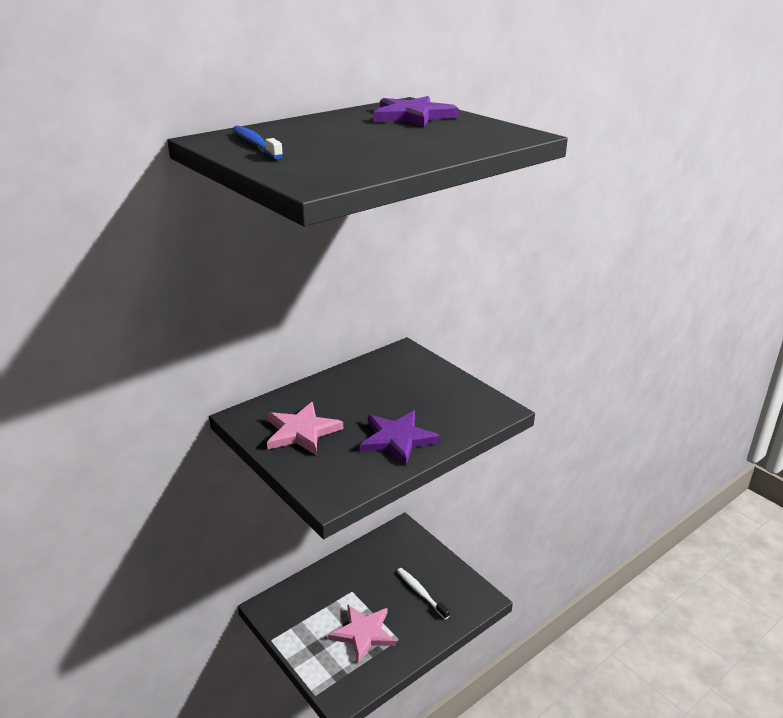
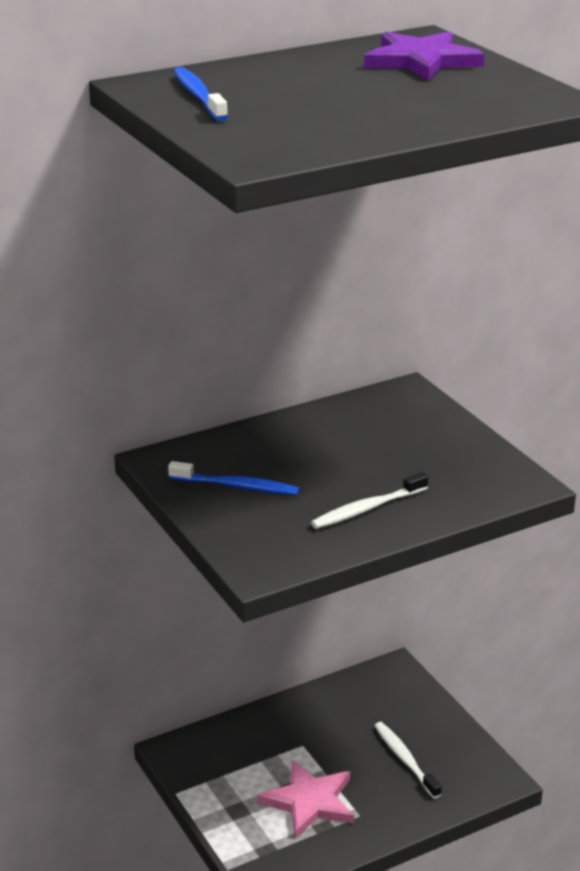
camera: 10 degrees right, 0 degrees up
(301, 431) = (237, 486): pink star -> blue toothbrush
(397, 439) = (367, 509): purple star -> white toothbrush

